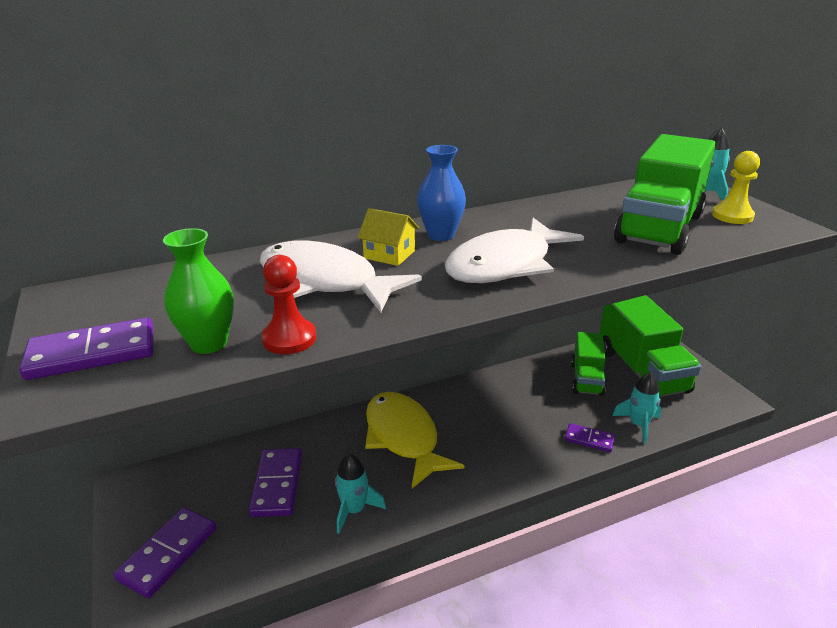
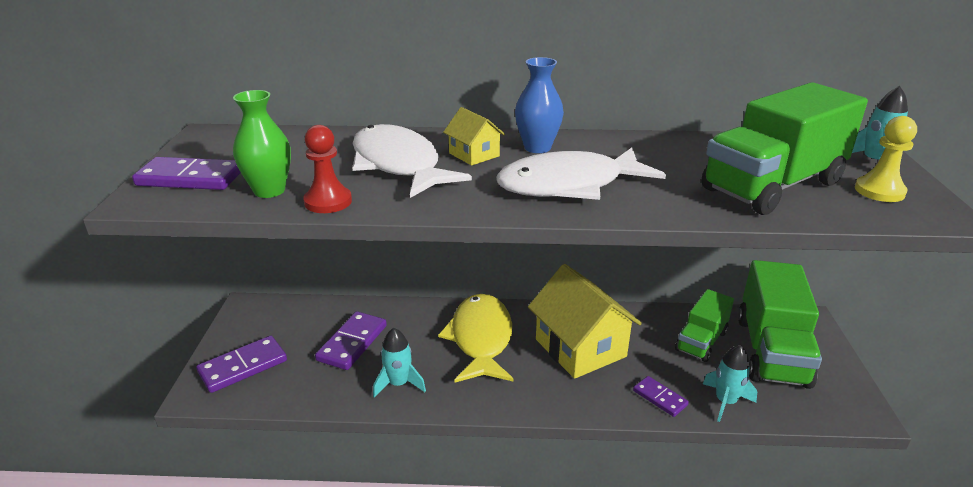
camera: 25 degrees right, 0 degrees up
(496, 416) = (580, 348): none -> yellow house

